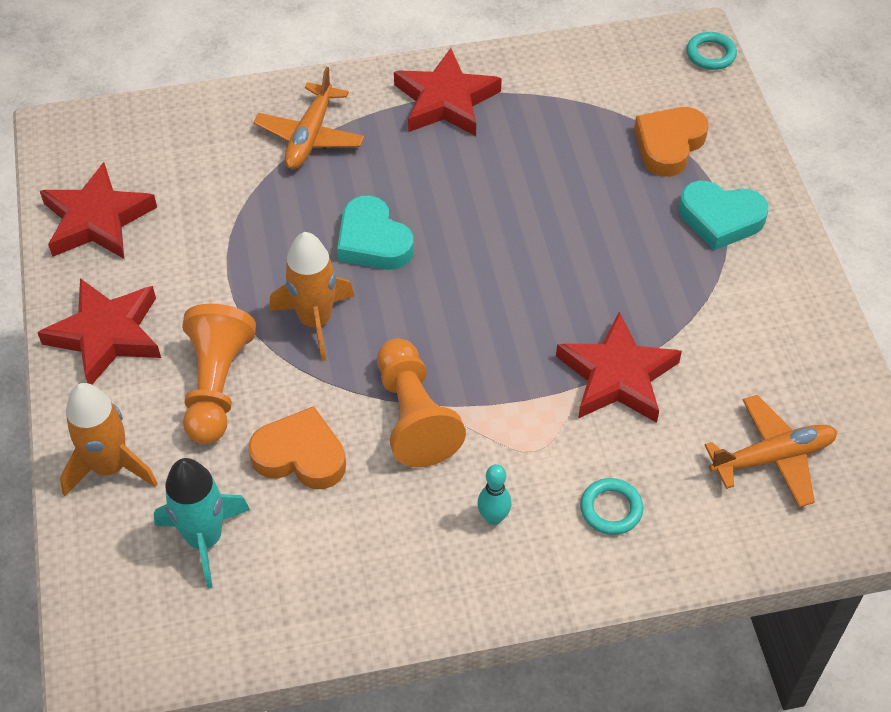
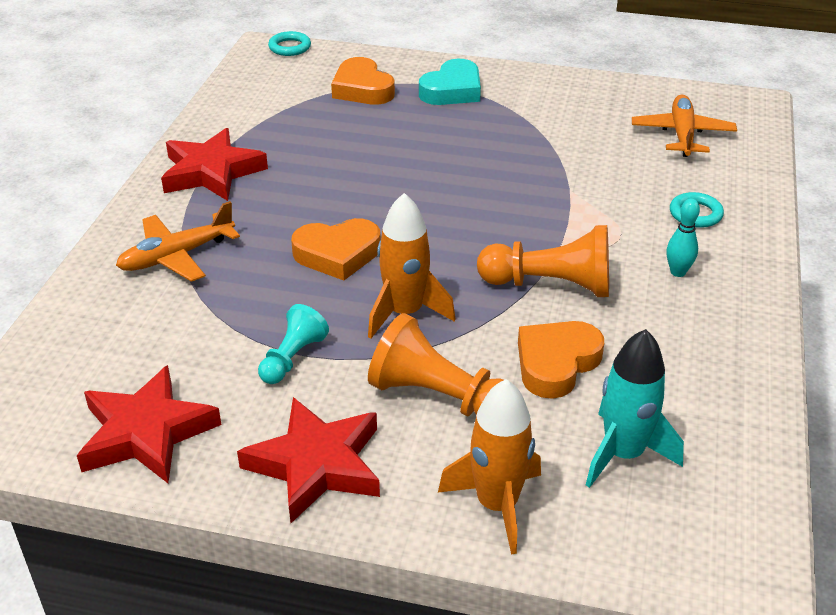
camera: 65 degrees left, 15 degrees down
(219, 269) = (292, 358): none -> turquoise pawn
(310, 136) = (176, 256): orange plane -> orange plane turned 105 degrees clockwise
(373, 241) = (337, 254): turquoise heart -> orange heart
(617, 376) = (570, 175): red star -> none

